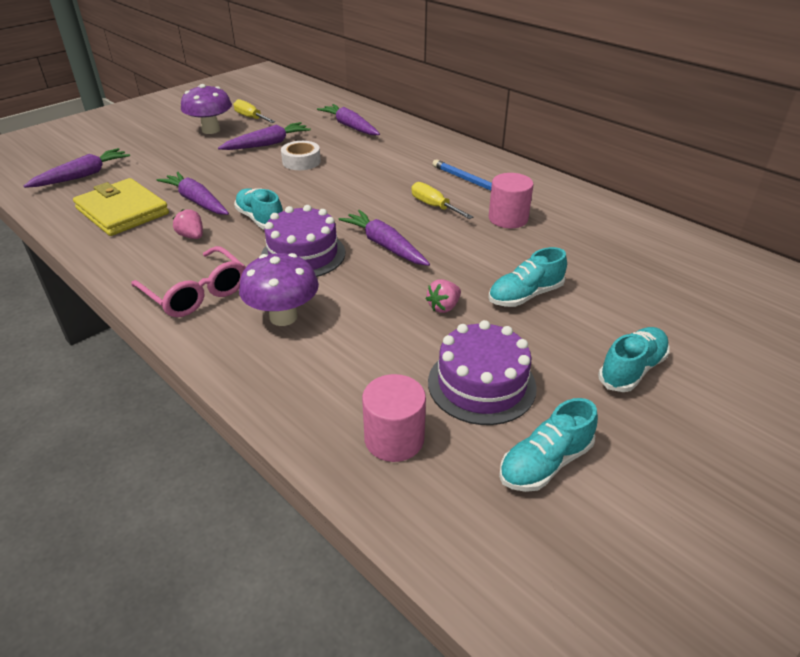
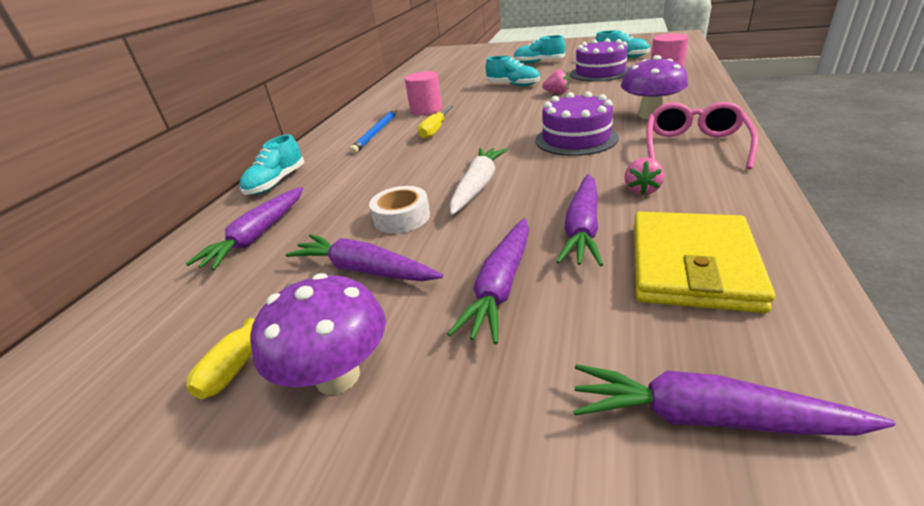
camera: 115 degrees left, 5 degrees down
(260, 219) = (557, 176): turquoise shoe -> turquoise shoe (276, 183)
(297, 191) = (478, 186): none -> white carrot
(385, 245) = (517, 123): purple carrot -> purple carrot (500, 286)

